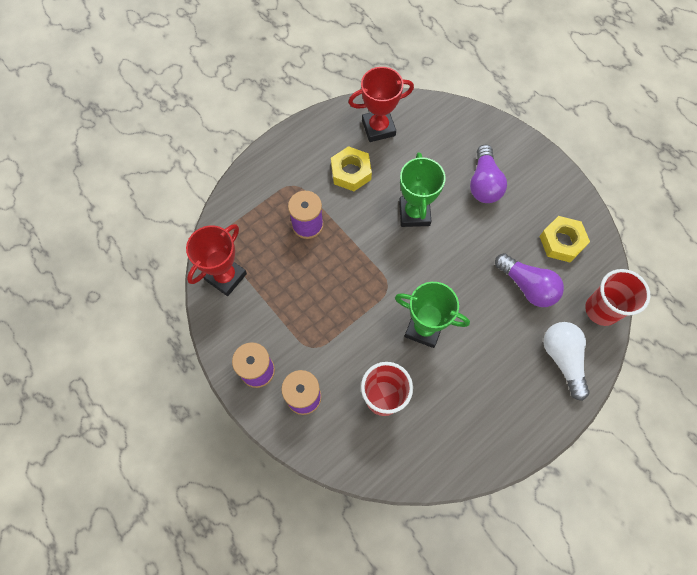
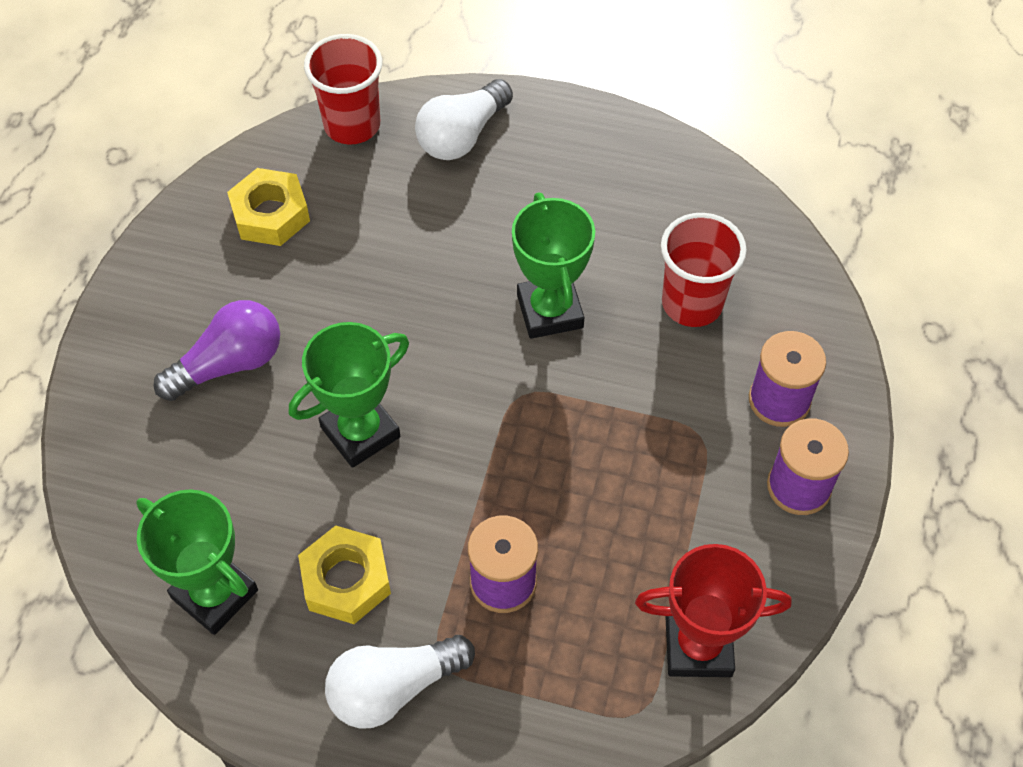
camera: 125 degrees left, 10 degrees down
(296, 164) = (393, 688): none -> white light bulb
(378, 128) = (214, 594): red trophy -> green trophy
(527, 286) = (380, 222): purple light bulb -> none

